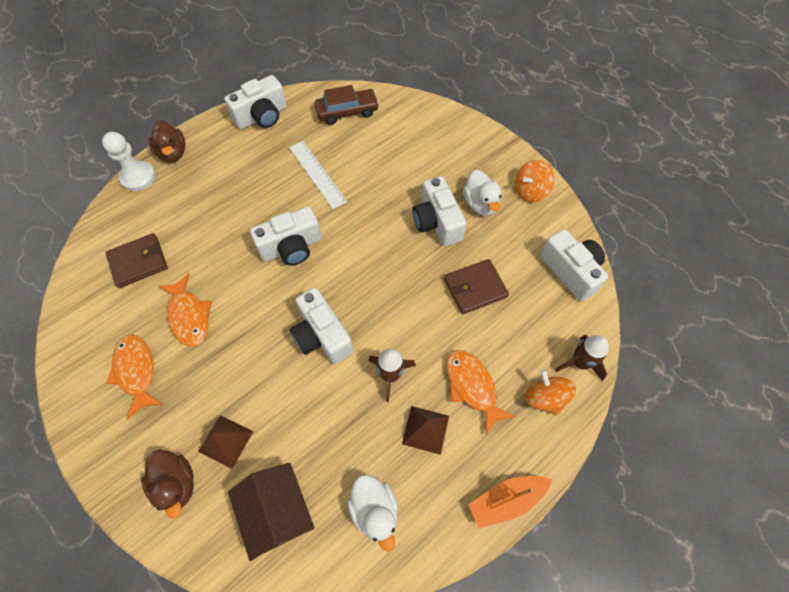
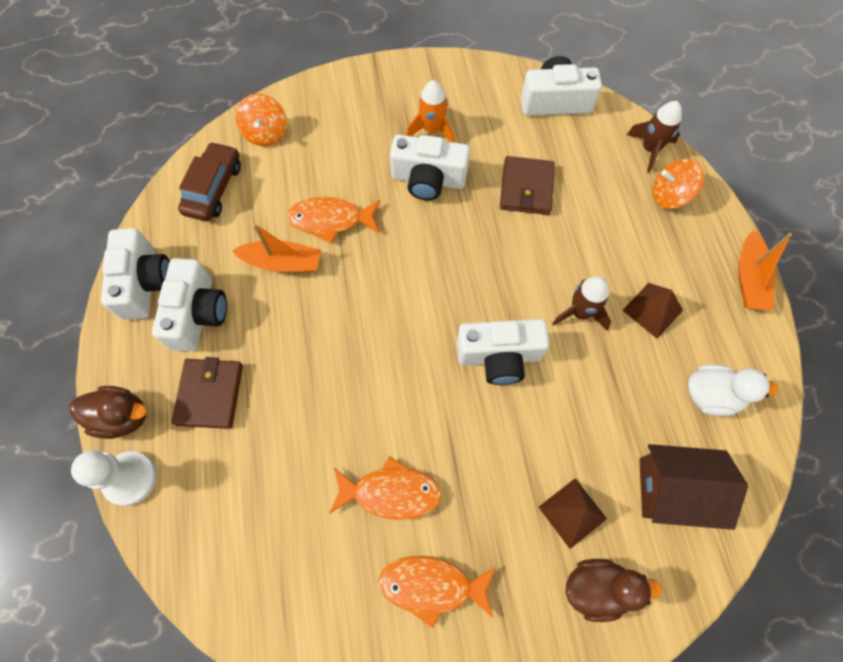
camera: 60 degrees left, 5 degrees up
(138, 262) = (272, 527): brown wallet -> brown wallet (210, 394)
(291, 247) = (367, 337): white camera -> white camera (198, 314)
(317, 174) = (282, 263): white ruler -> orange boat
(472, 387) = (629, 247): orange fish -> orange fish (330, 220)
(480, 204) = (432, 130): white duck -> orange rocket
(530, 191) = (445, 81): orange spinning top -> orange spinning top (266, 133)

